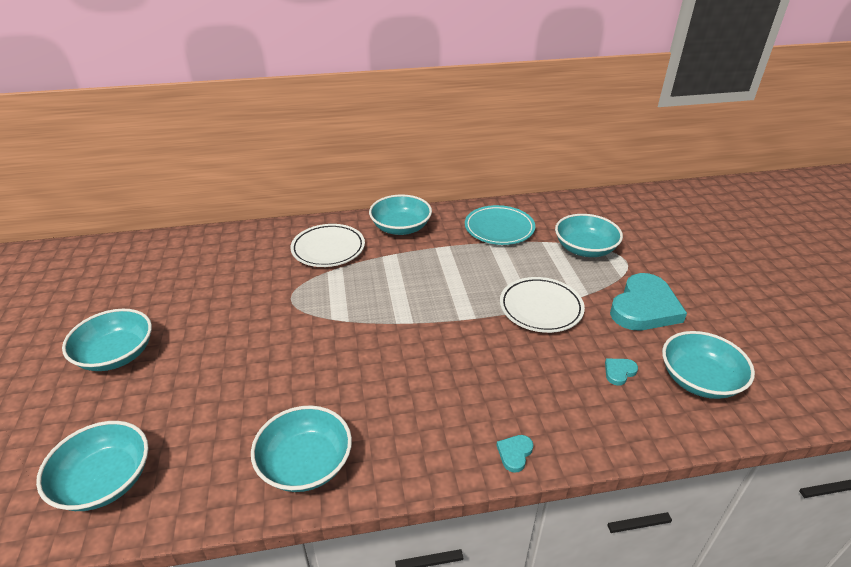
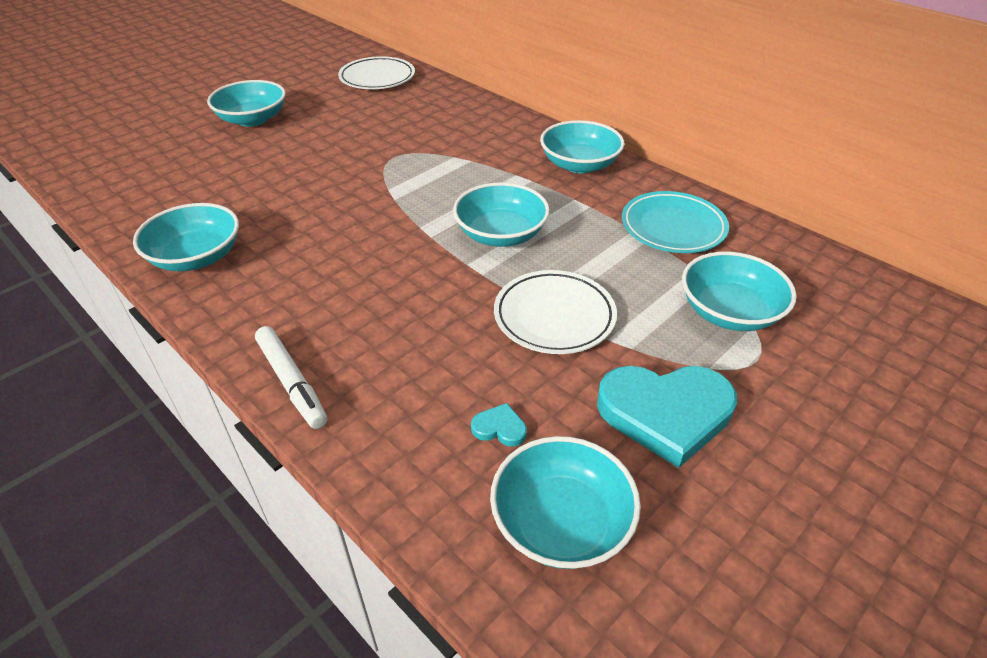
camera: 55 degrees right, 5 degrees up
(105, 481) = (127, 178): turquoise bowl -> turquoise bowl (501, 234)
(328, 249) = (489, 142): white plate -> white plate (377, 78)
(514, 453) = (292, 382): turquoise heart -> white marker

